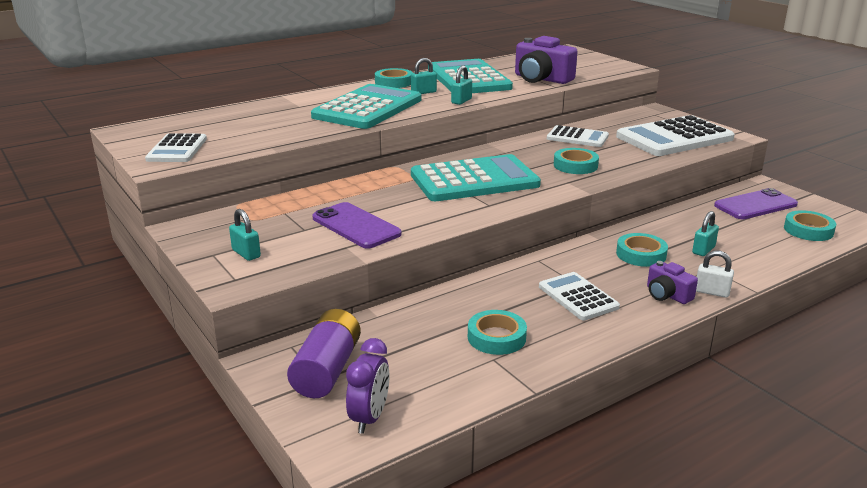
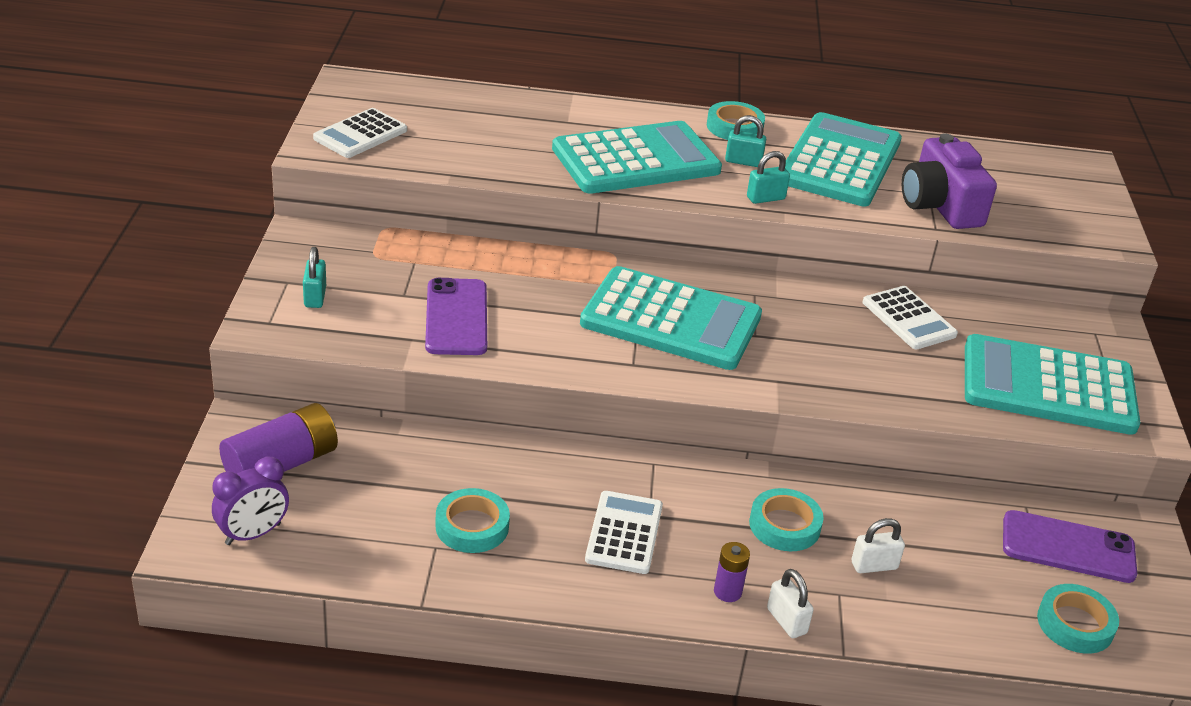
camera: 35 degrees right, 10 degrees up
(575, 165) = (829, 361): turquoise tape -> none
(667, 295) = (727, 592): purple camera -> purple battery
(674, 138) = (1048, 387): white calculator -> turquoise calculator
(703, 250) = (874, 565): turquoise padlock -> white padlock

